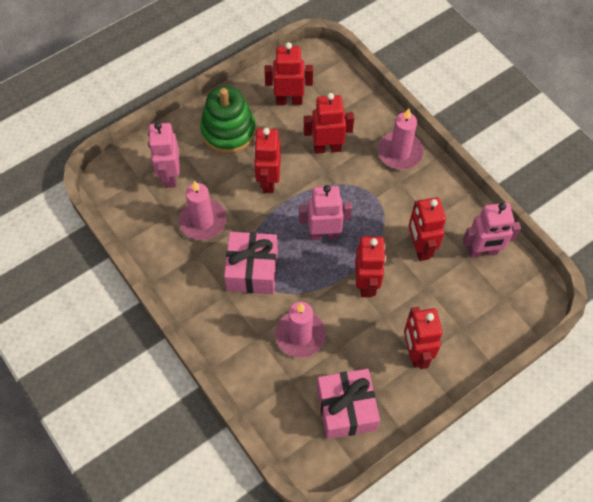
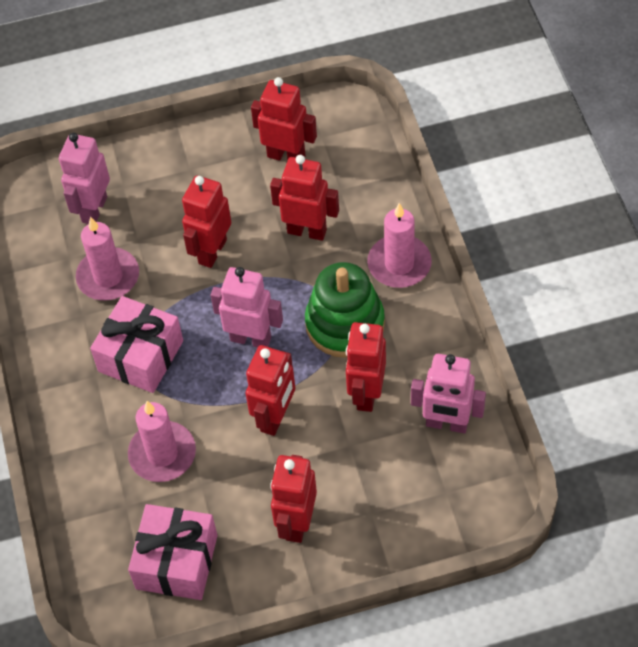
camera: 25 degrees right, 5 degrees down
(228, 131) = (191, 174): green stacking toy -> green stacking toy (345, 324)

